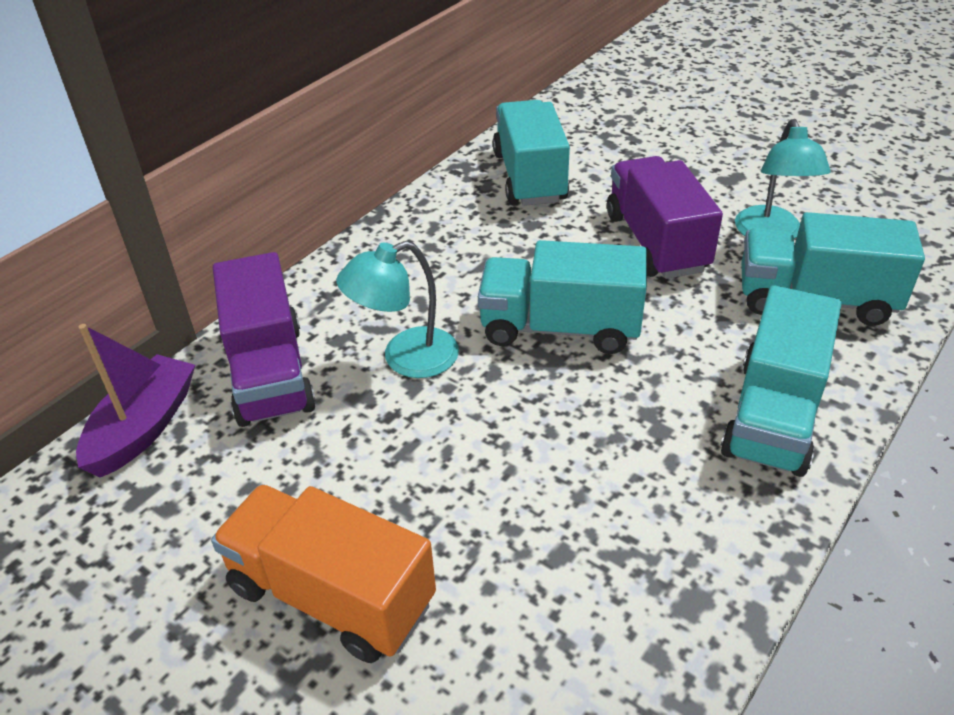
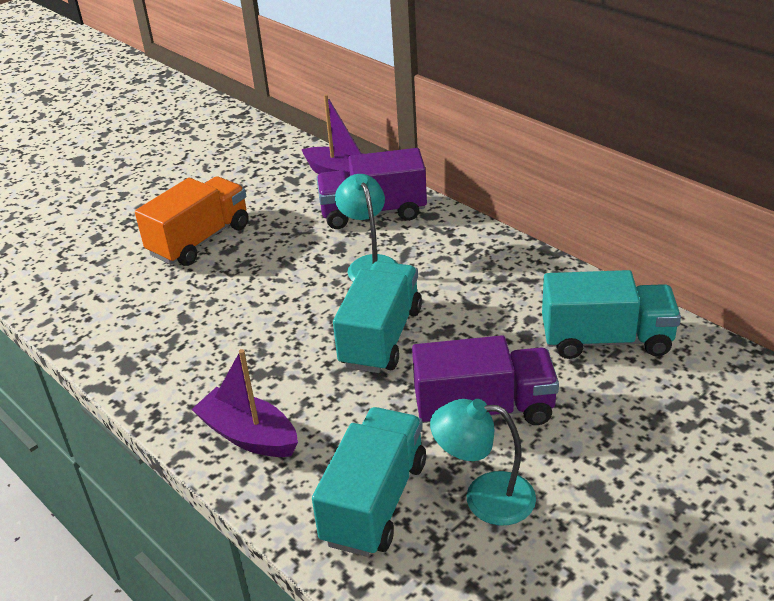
camera: 100 degrees right, 5 degrees down
(773, 415) = (249, 435): turquoise truck -> purple boat

